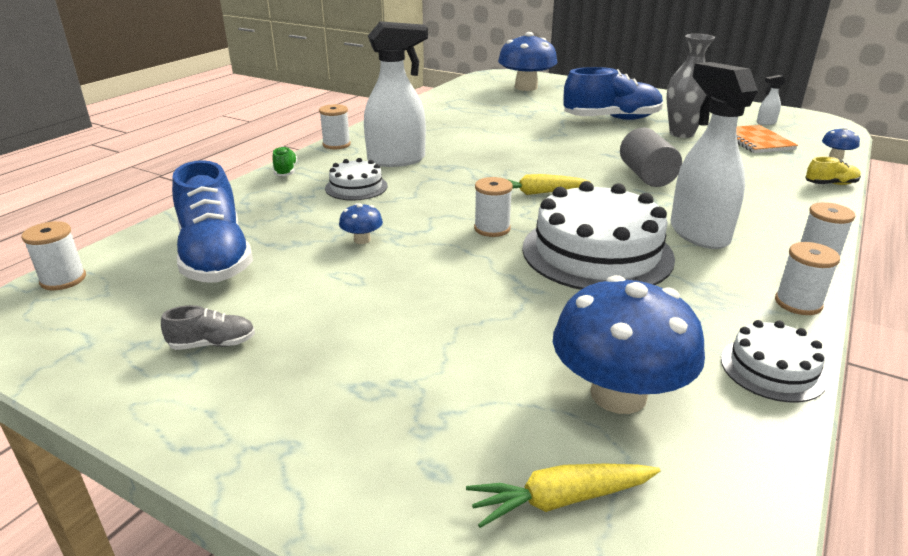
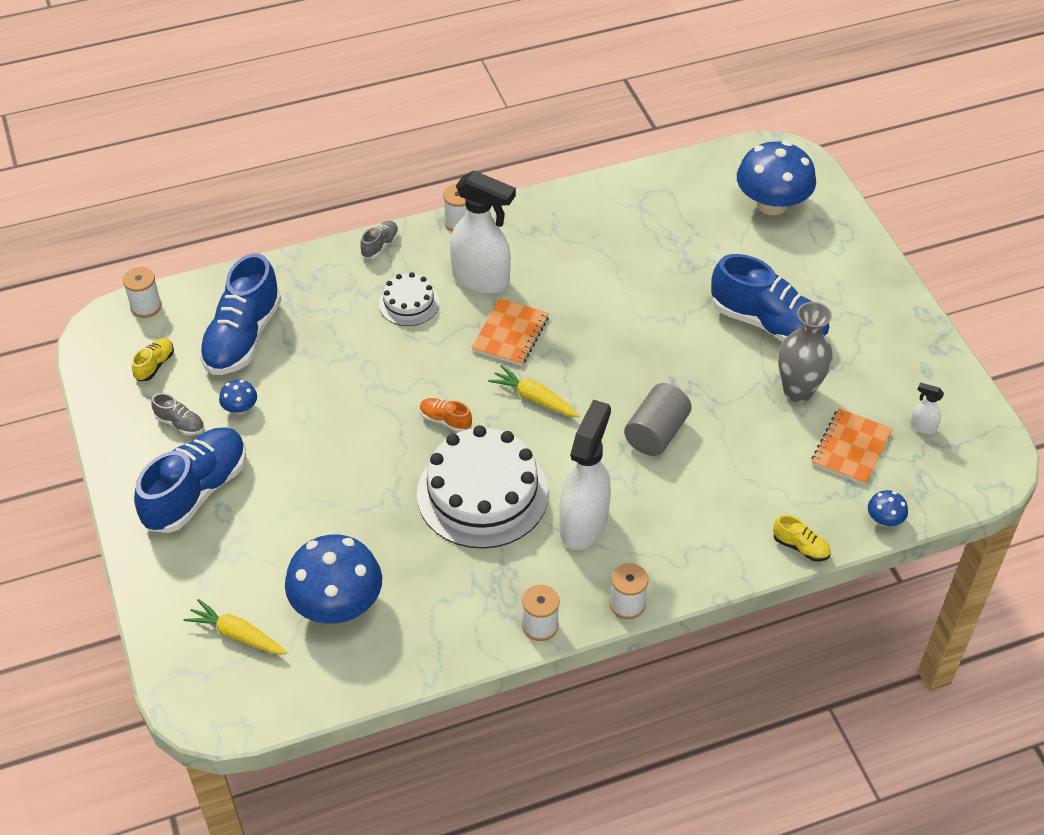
camera: 40 degrees right, 20 degrees up
(123, 315) = (155, 365): none -> yellow shoe
(286, 171) = (380, 245): green shoe -> grey shoe
(309, 390) = (196, 492): none -> blue shoe
(362, 240) = (347, 376): blue mushroom -> blue mushroom (240, 408)
(463, 173) = (510, 334): none -> orange notebook
(492, 229) = (445, 420): white spool -> orange shoe
(772, 369) = (441, 651): white cake -> none

